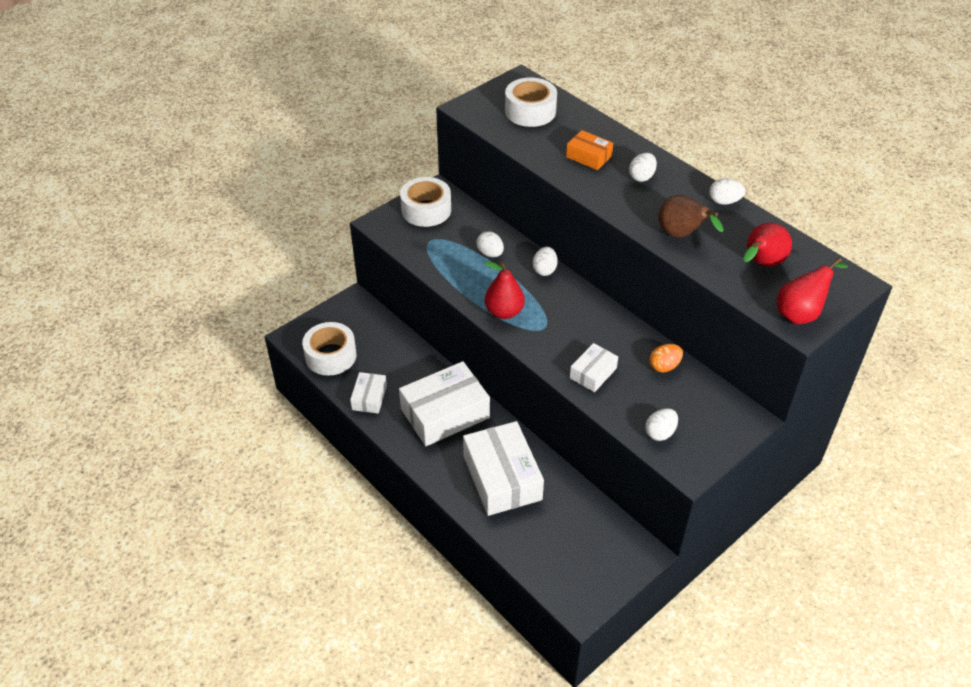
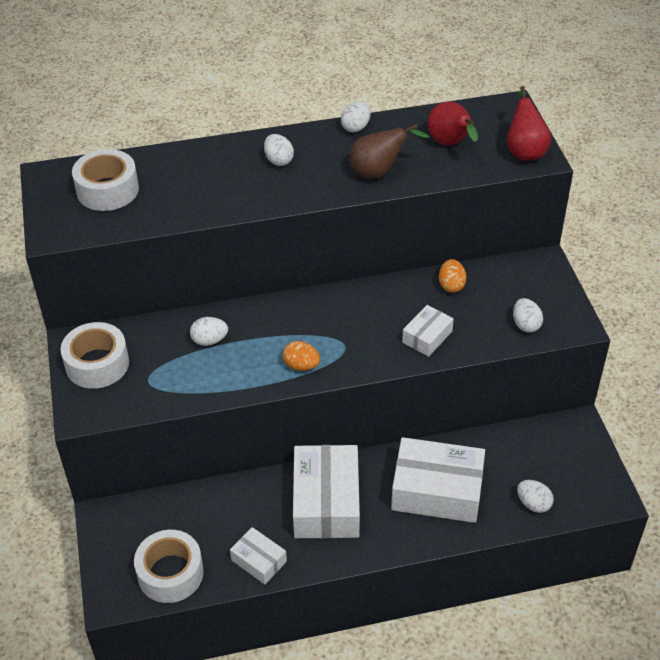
camera: 60 degrees left, 0 degrees up
(504, 312) = (301, 366): red pear -> orange egg
(544, 270) = (267, 310): white egg -> white egg (533, 504)
(588, 156) = (218, 181): orange box -> none
(593, 373) = (427, 337): white box -> white box turned 60 degrees clockwise

